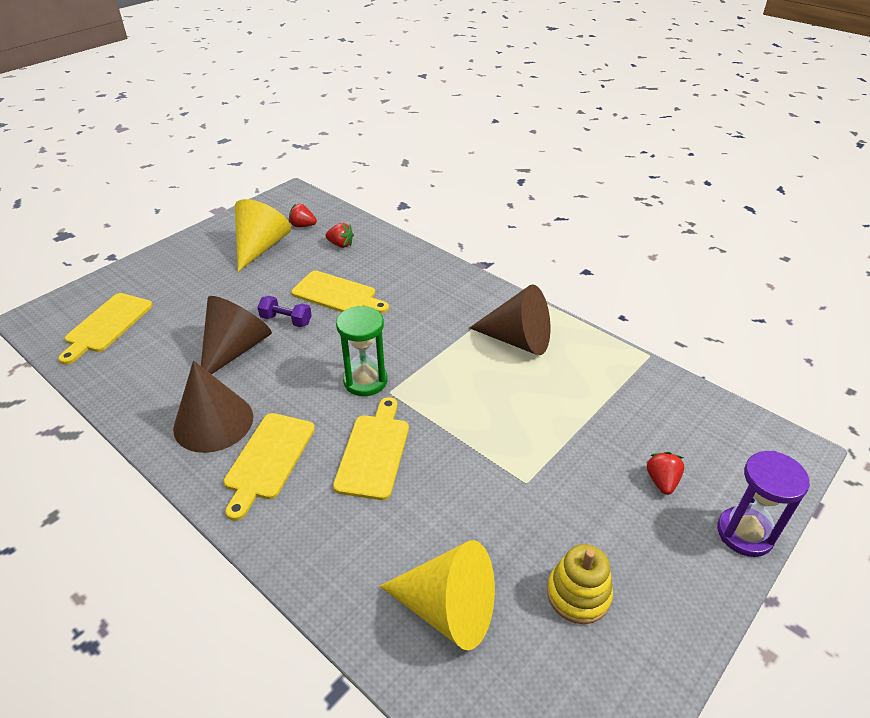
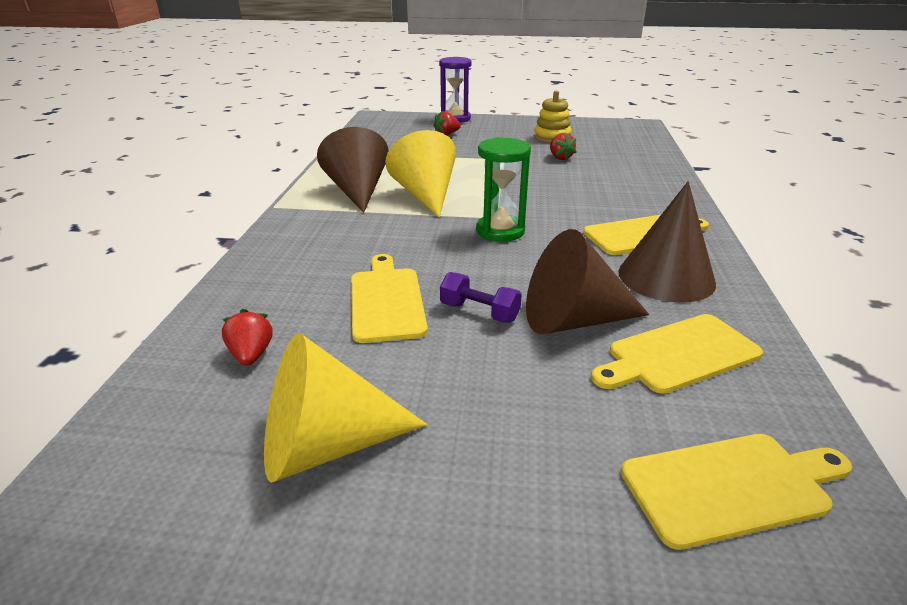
camera: 125 degrees left, 10 degrees down
(286, 320) = (479, 312): purple dumbbell -> purple dumbbell turned 45 degrees counterclockwise
(303, 226) = (204, 434): red strawberry -> red strawberry (560, 158)
(374, 452) = (562, 202): yellow cutting board -> yellow cutting board (678, 355)
(448, 609) = (616, 156): yellow cone -> yellow cone (425, 195)

